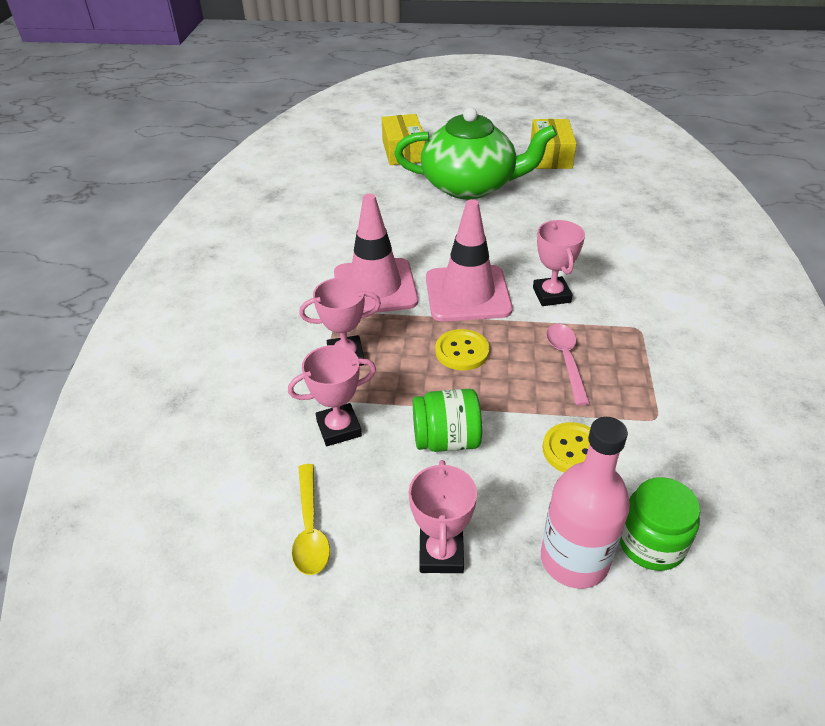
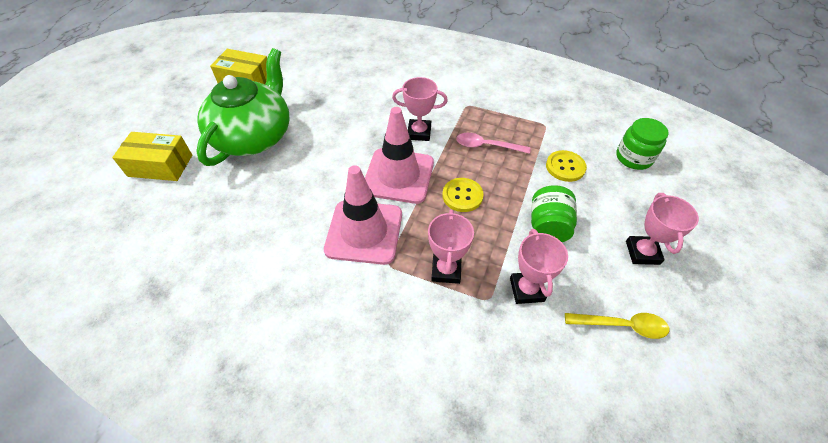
camera: 75 degrees left, 10 degrees up
(441, 554) = (642, 252): pink trophy -> pink trophy turned 75 degrees clockwise
(574, 560) = (645, 192): pink bottle -> none

